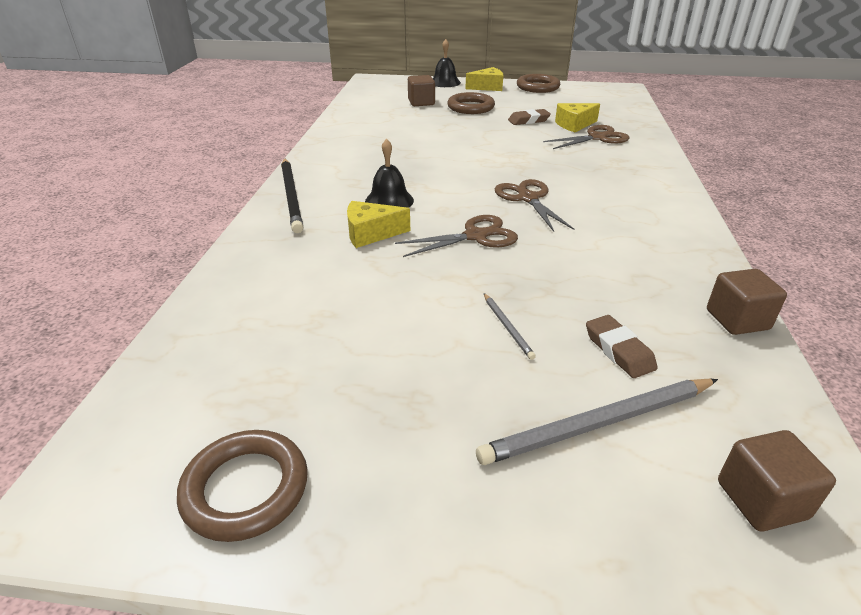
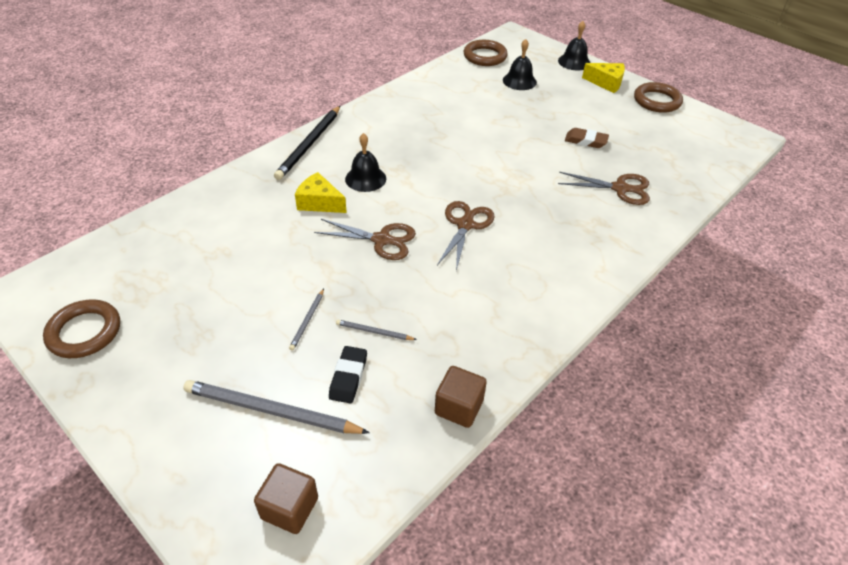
camera: 35 degrees right, 10 degrees up
(421, 102) = (519, 81): brown cube -> black bell
(470, 107) = (555, 103): brown ring -> brown ring (485, 56)
(574, 125) = (621, 164): yellow cheese -> none
(581, 304) = (374, 332): none -> grey pencil
(619, 350) = (348, 377): brown eraser -> black eraser

